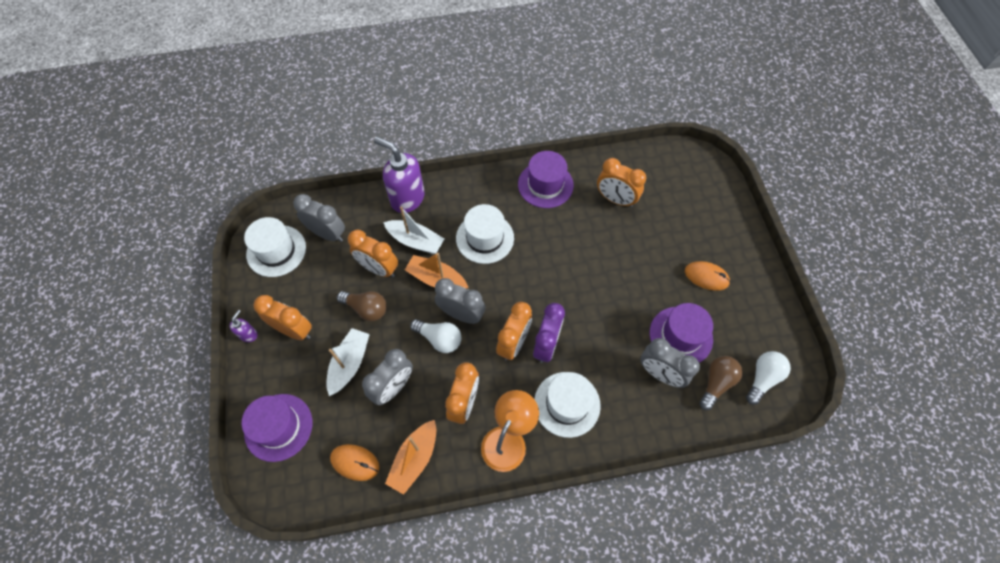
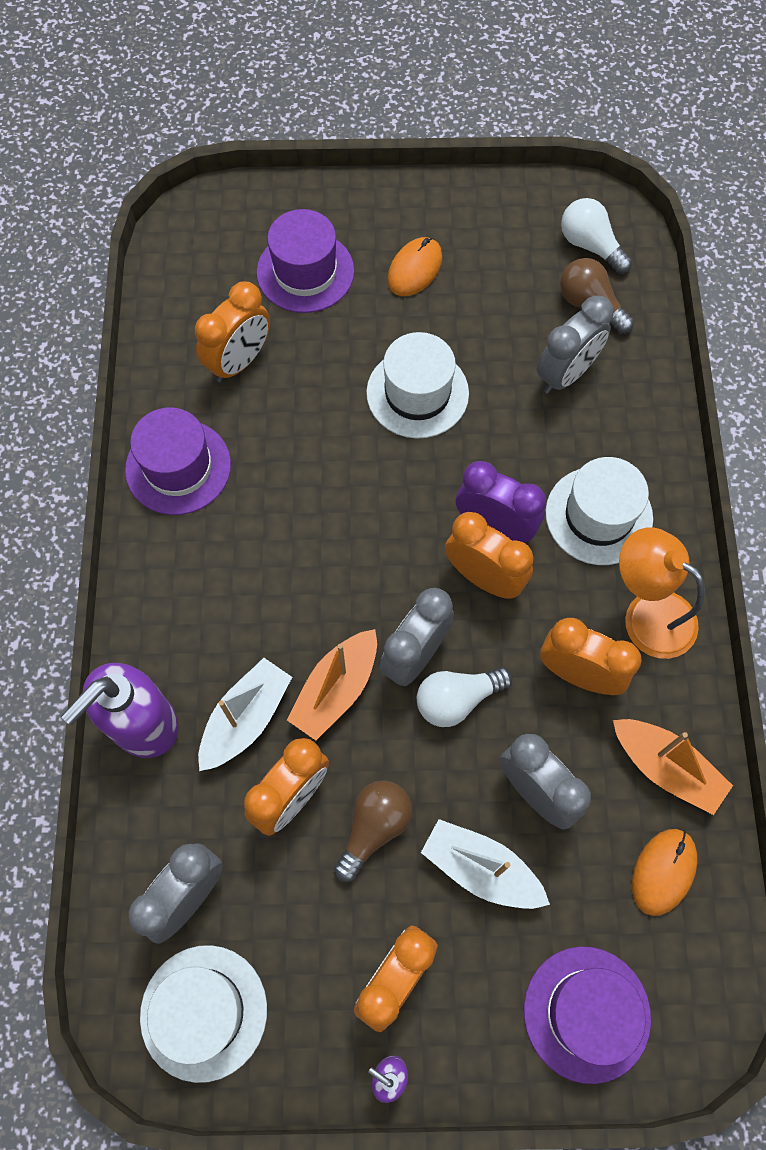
camera: 80 degrees left, 5 degrees up
(439, 339) = (457, 699): white light bulb -> white light bulb turned 150 degrees counterclockwise
(485, 238) = (268, 591): white hat -> white hat (417, 393)
(680, 336) = (508, 330): purple hat -> purple hat (305, 272)

